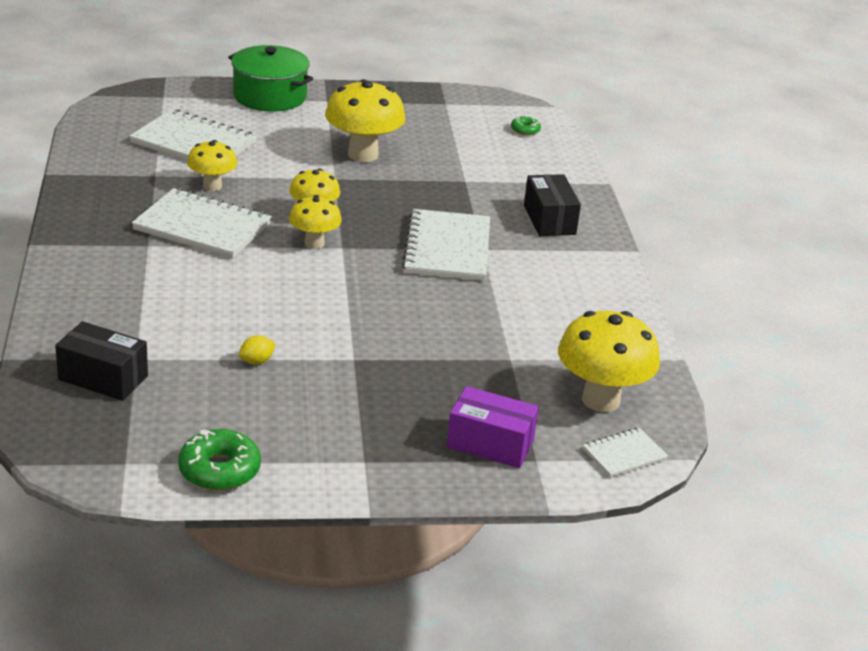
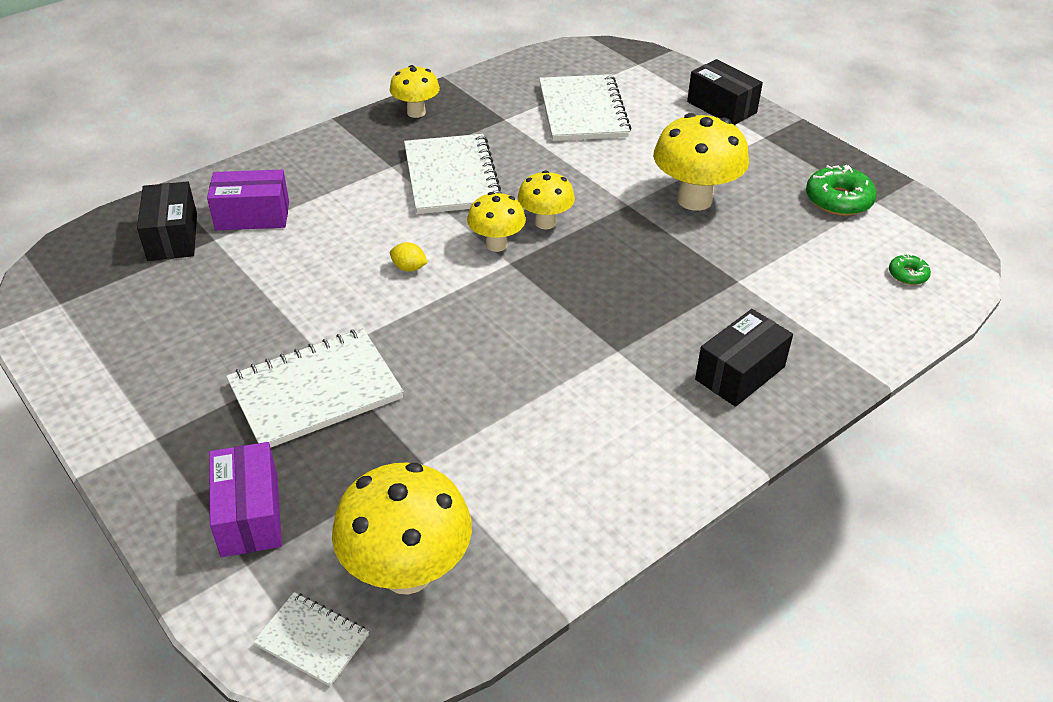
camera: 60 degrees right, 10 degrees up
(127, 330) = (252, 216): none -> purple box
(212, 186) = (524, 151): yellow mushroom -> yellow mushroom (416, 112)
(219, 470) = (83, 356): green donut -> green donut (838, 200)
(256, 361) = (266, 301): yellow lemon -> yellow lemon (409, 268)
(270, 96) = (721, 107): green pot -> black box
(447, 248) = (588, 326): white notebook -> white notebook (315, 391)

